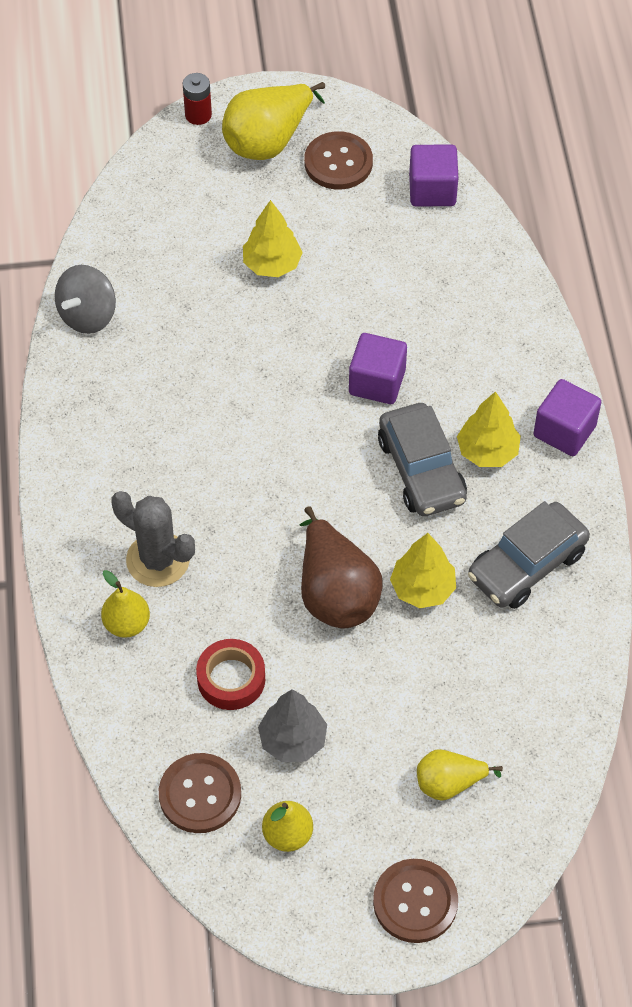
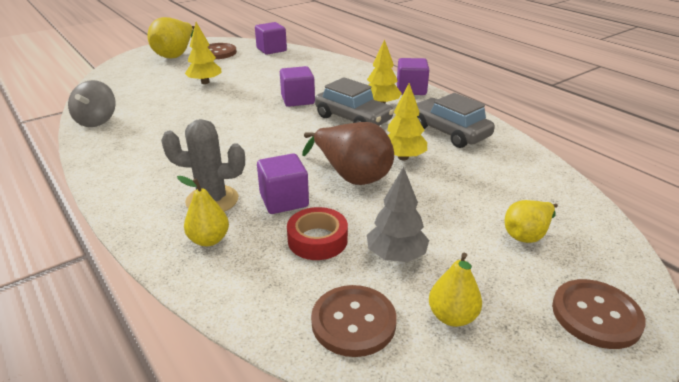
camera: 30 degrees left, 25 degrees down
(198, 115) = (131, 56): red battery -> none
(233, 599) = (284, 200): none -> purple cube
(527, 564) = (449, 132): grey car -> grey car turned 120 degrees clockwise

